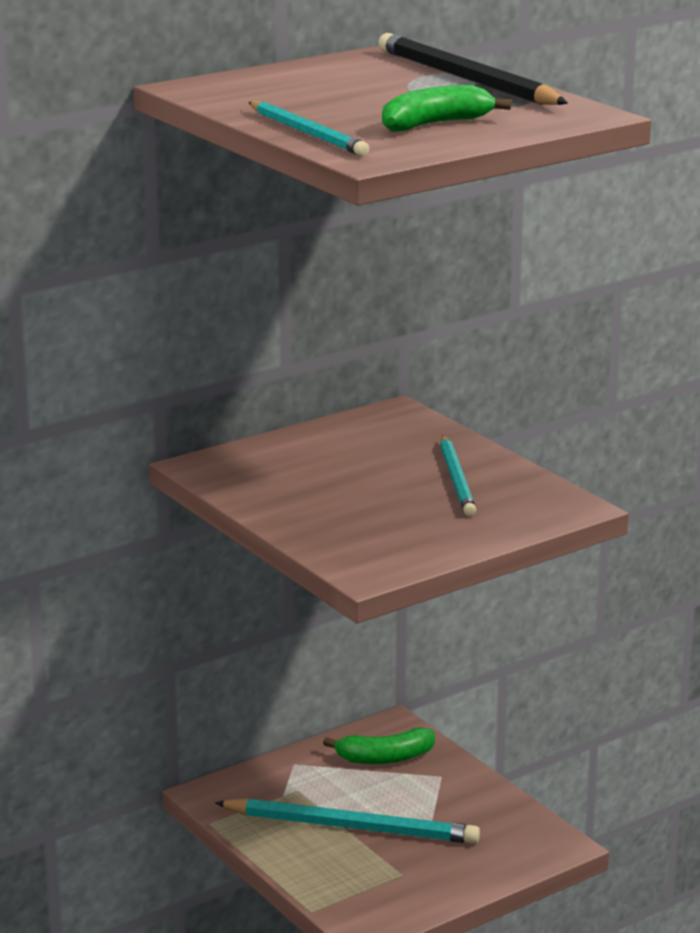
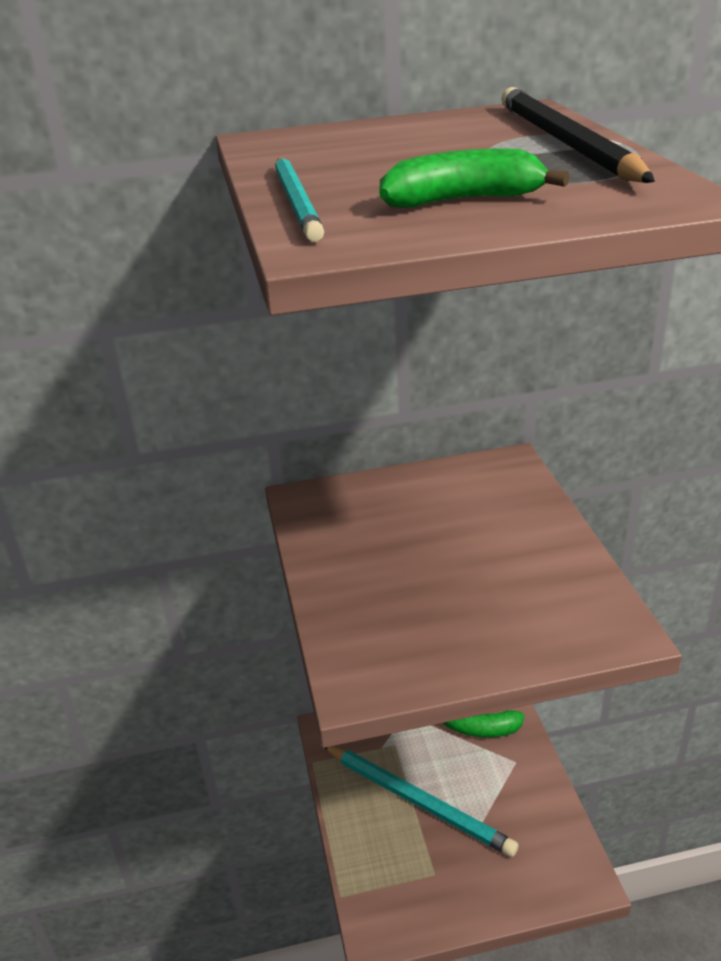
camera: 25 degrees right, 10 degrees up
(457, 479) = (519, 564): turquoise pencil -> none

